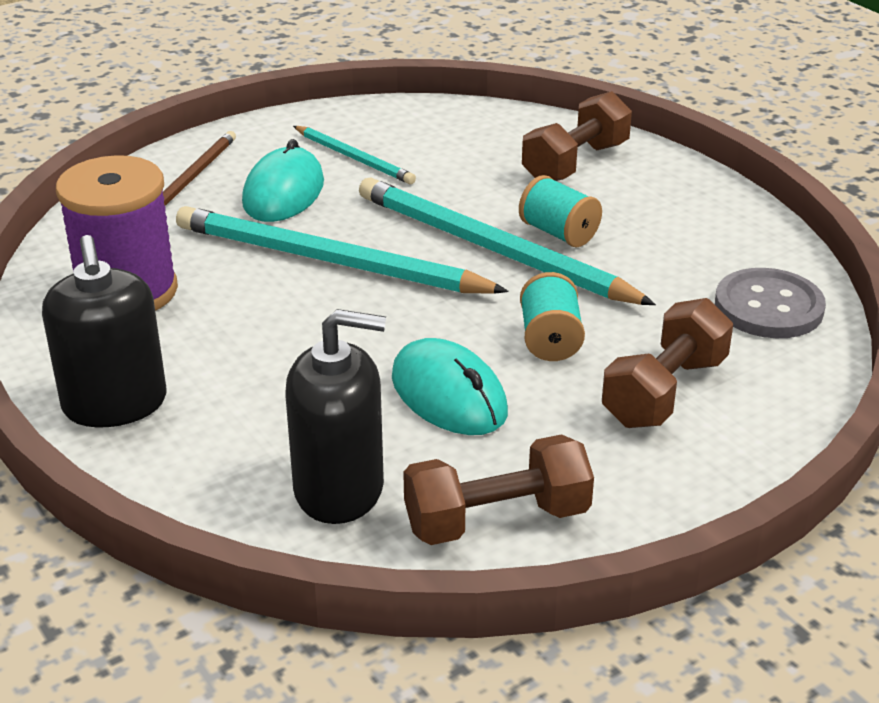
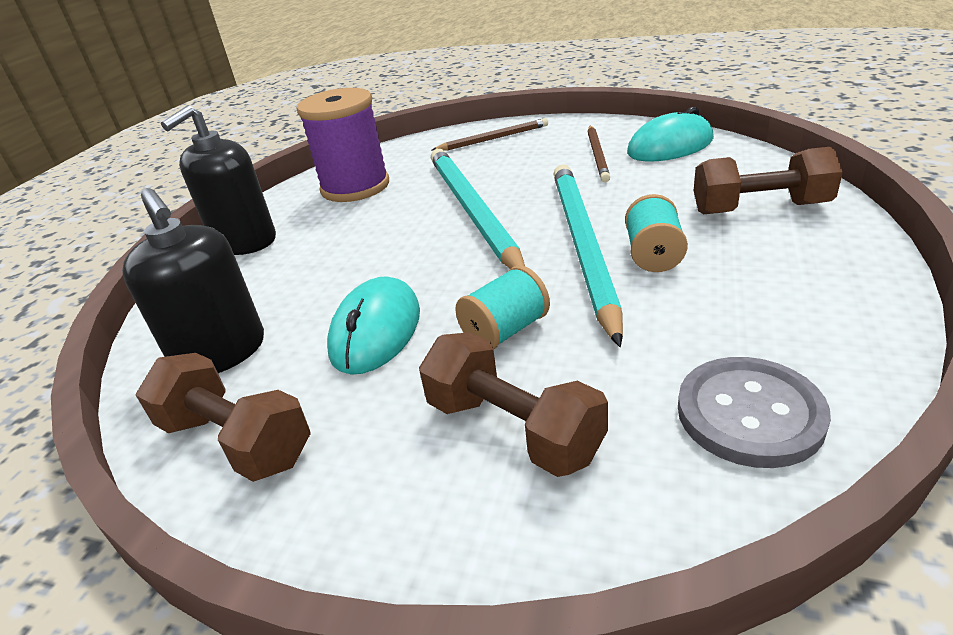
camera: 55 degrees right, 0 degrees up
(283, 192) = (520, 162): turquoise mouse -> turquoise mouse (670, 146)
(354, 158) = (597, 155): turquoise pencil -> brown pencil
(665, 392) = (513, 429): brown dumbbell -> brown dumbbell turned 45 degrees clockwise

